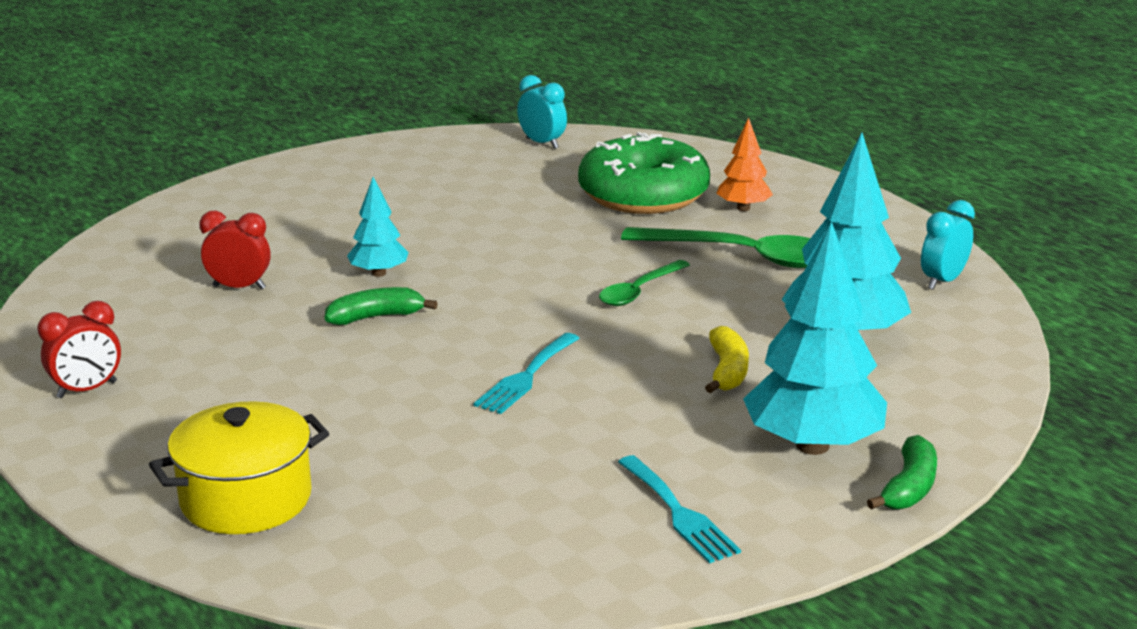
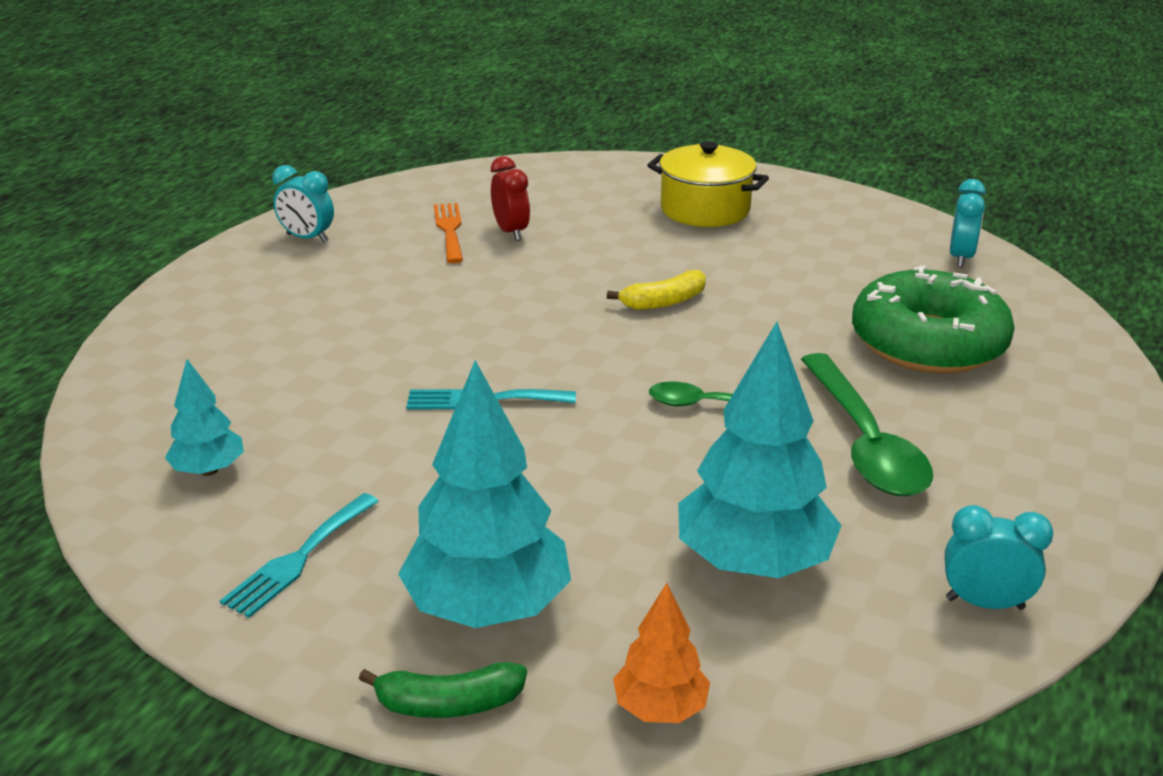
camera: 60 degrees right, 5 degrees up
(87, 390) = (307, 238): red clock -> turquoise clock
(188, 314) = (449, 230): none -> orange fork
(246, 499) = (197, 347): yellow pot -> yellow pot (705, 209)
(376, 317) = (521, 299): green banana -> none
(379, 273) = (598, 274): turquoise tree -> turquoise tree (209, 470)
(727, 371) = (597, 507): yellow banana -> yellow banana (663, 302)
(743, 208) = (982, 409): orange tree -> orange tree (660, 708)

